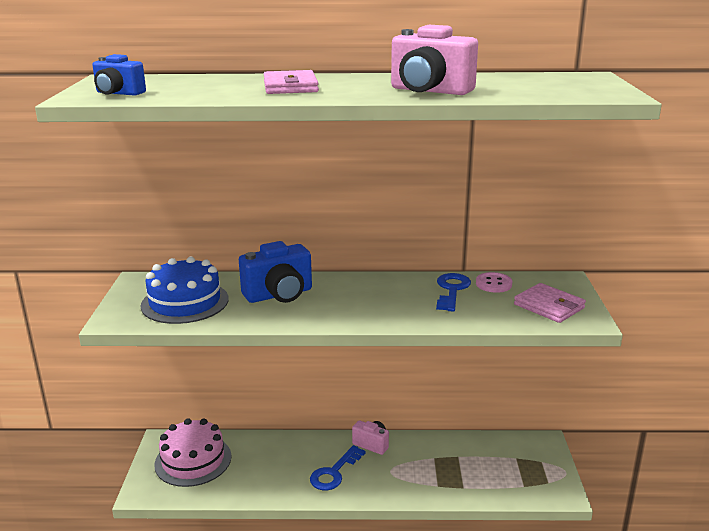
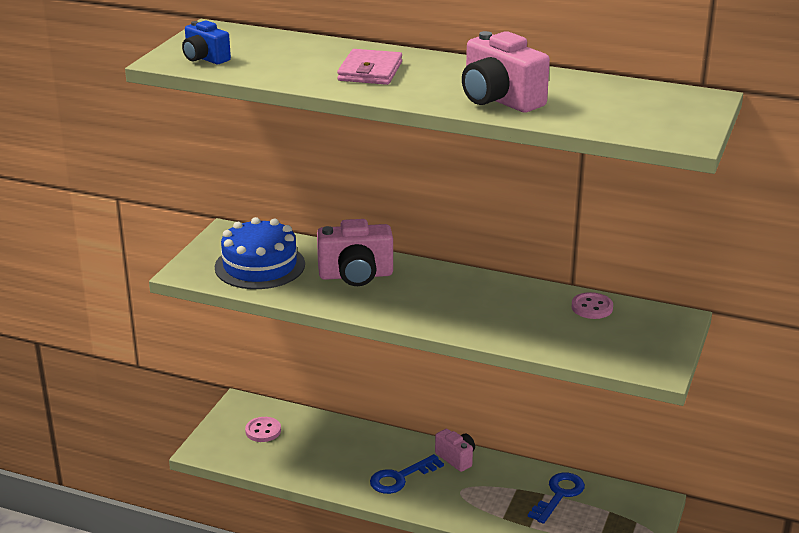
camera: 20 degrees right, 5 degrees up
(193, 460) = (263, 431): pink cake -> pink button
(279, 295) = (356, 275): blue camera -> pink camera
(452, 290) = (540, 305): blue key -> blue key (559, 495)
(549, 306) = (631, 345): pink wallet -> none

